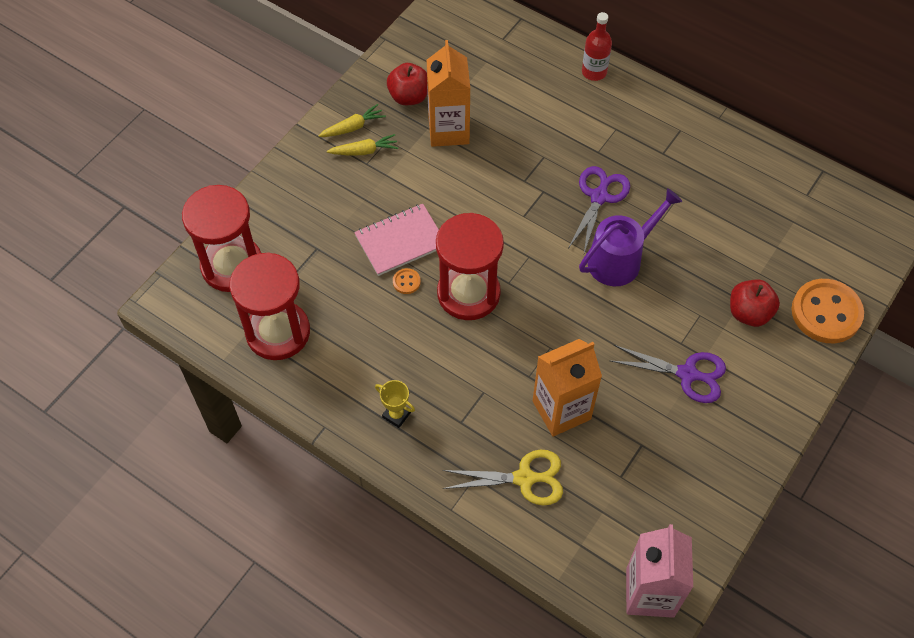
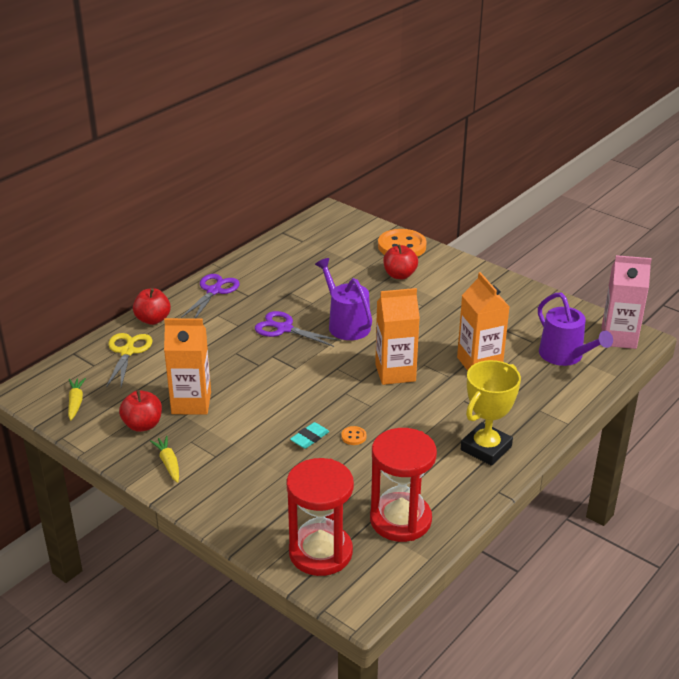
camera: 85 degrees left, 25 degrees down
(364, 151) = (200, 456): yellow carrot -> yellow carrot (76, 402)
(396, 415) = (486, 448): yellow trophy -> yellow trophy, size x2.11
(400, 241) = (309, 438): pink notebook -> turquoise eraser
(468, 293) = (369, 402): red hourglass -> none
(524, 478) = (538, 385): yellow scissors -> yellow scissors (127, 352)
(528, 317) = (395, 373): none -> orange carton
(594, 72) = (153, 319): red bottle -> red apple
(594, 516) = (565, 356): none -> purple watering can
(687, 374) = (449, 305): purple scissors -> purple scissors (214, 291)

